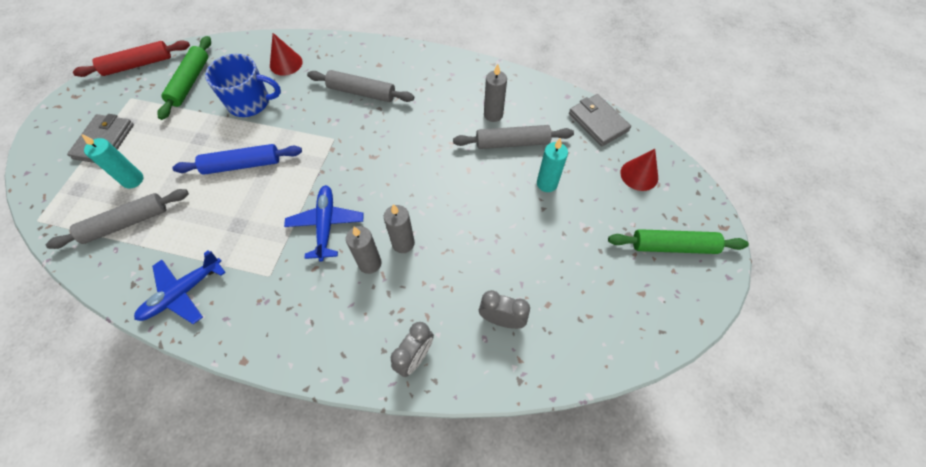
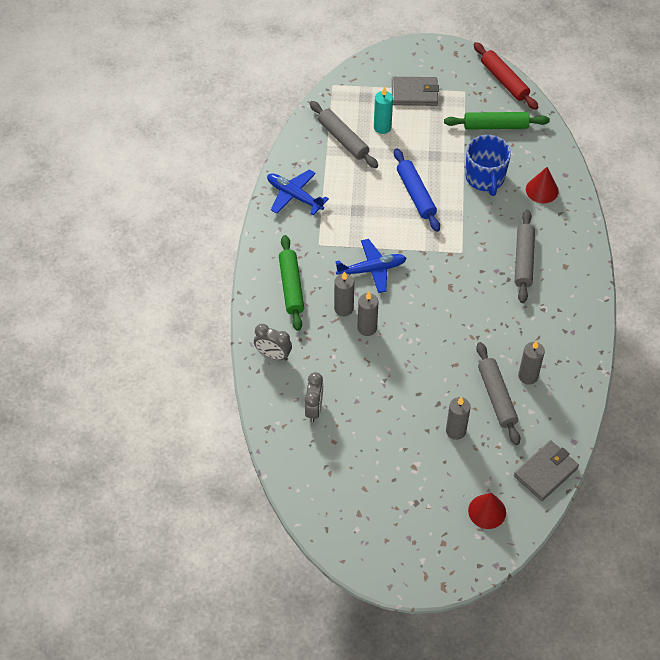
camera: 80 degrees right, 5 degrees down
(547, 183) = (455, 431): turquoise candle -> grey candle
(673, 246) = (412, 540): green rolling pin -> green rolling pin (291, 287)

